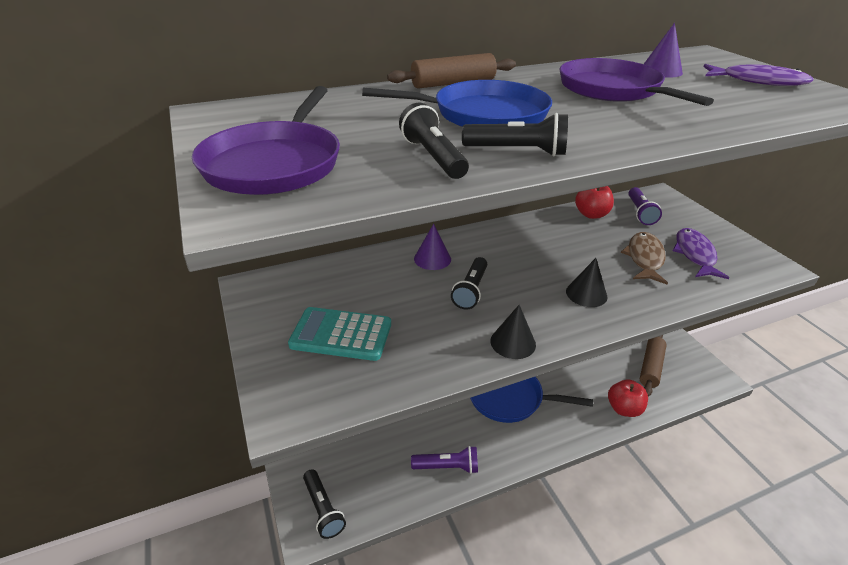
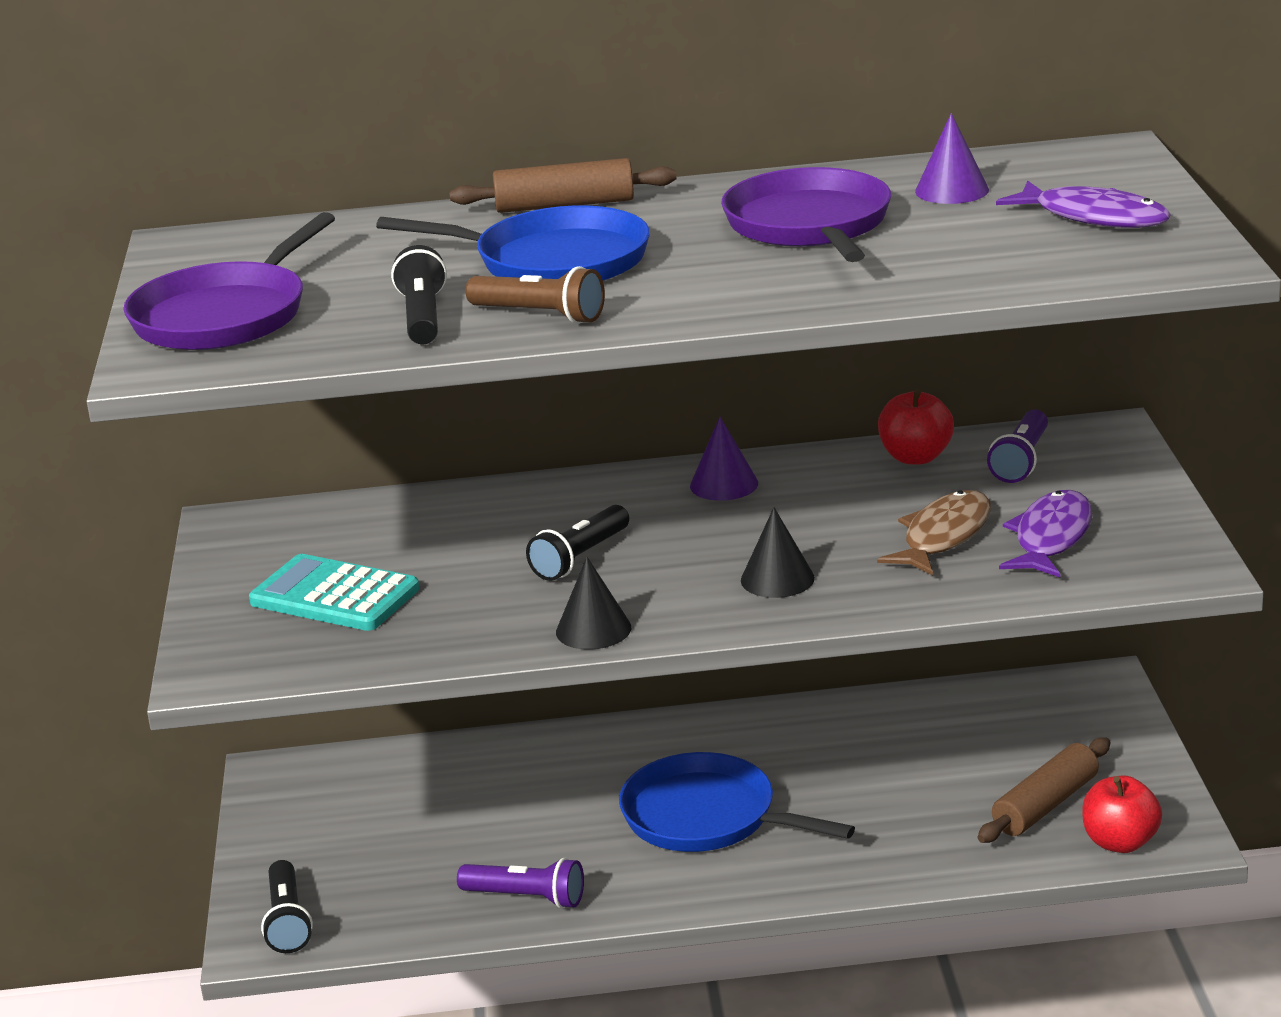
camera: 20 degrees right, 10 degrees down
(432, 259) = (549, 507): purple cone -> purple cone (724, 484)
(517, 151) = (540, 315): black flashlight -> brown flashlight
(624, 409) = (928, 861): red apple -> red apple (1120, 842)

